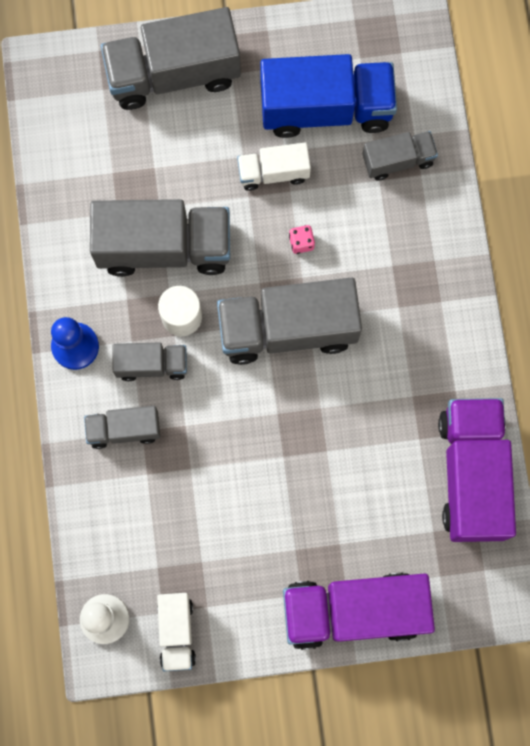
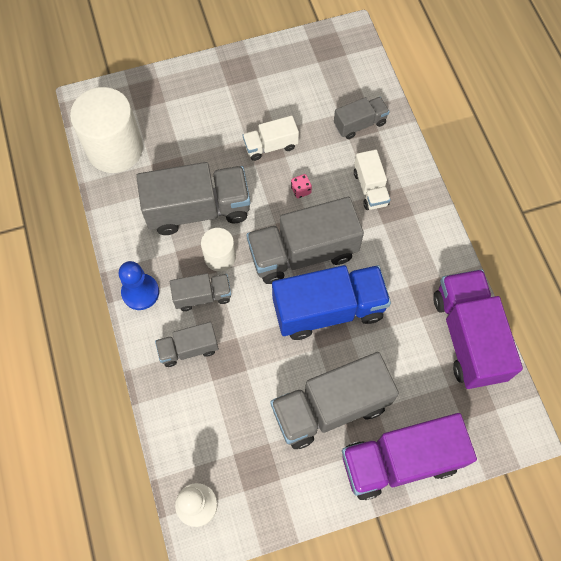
camera: 10 degrees left, 10 degrees down
(69, 143) = (115, 149): none -> white cylinder
(173, 74) = (185, 92): grey truck -> grey truck (330, 407)
(176, 632) = (258, 505): white truck -> white truck (370, 188)
(326, 109) = (300, 98): blue truck -> blue truck (328, 309)

